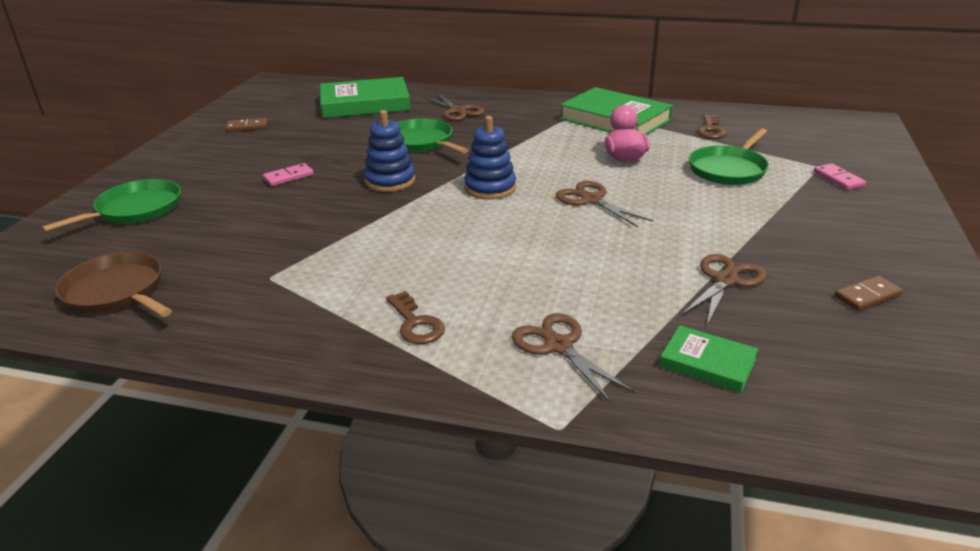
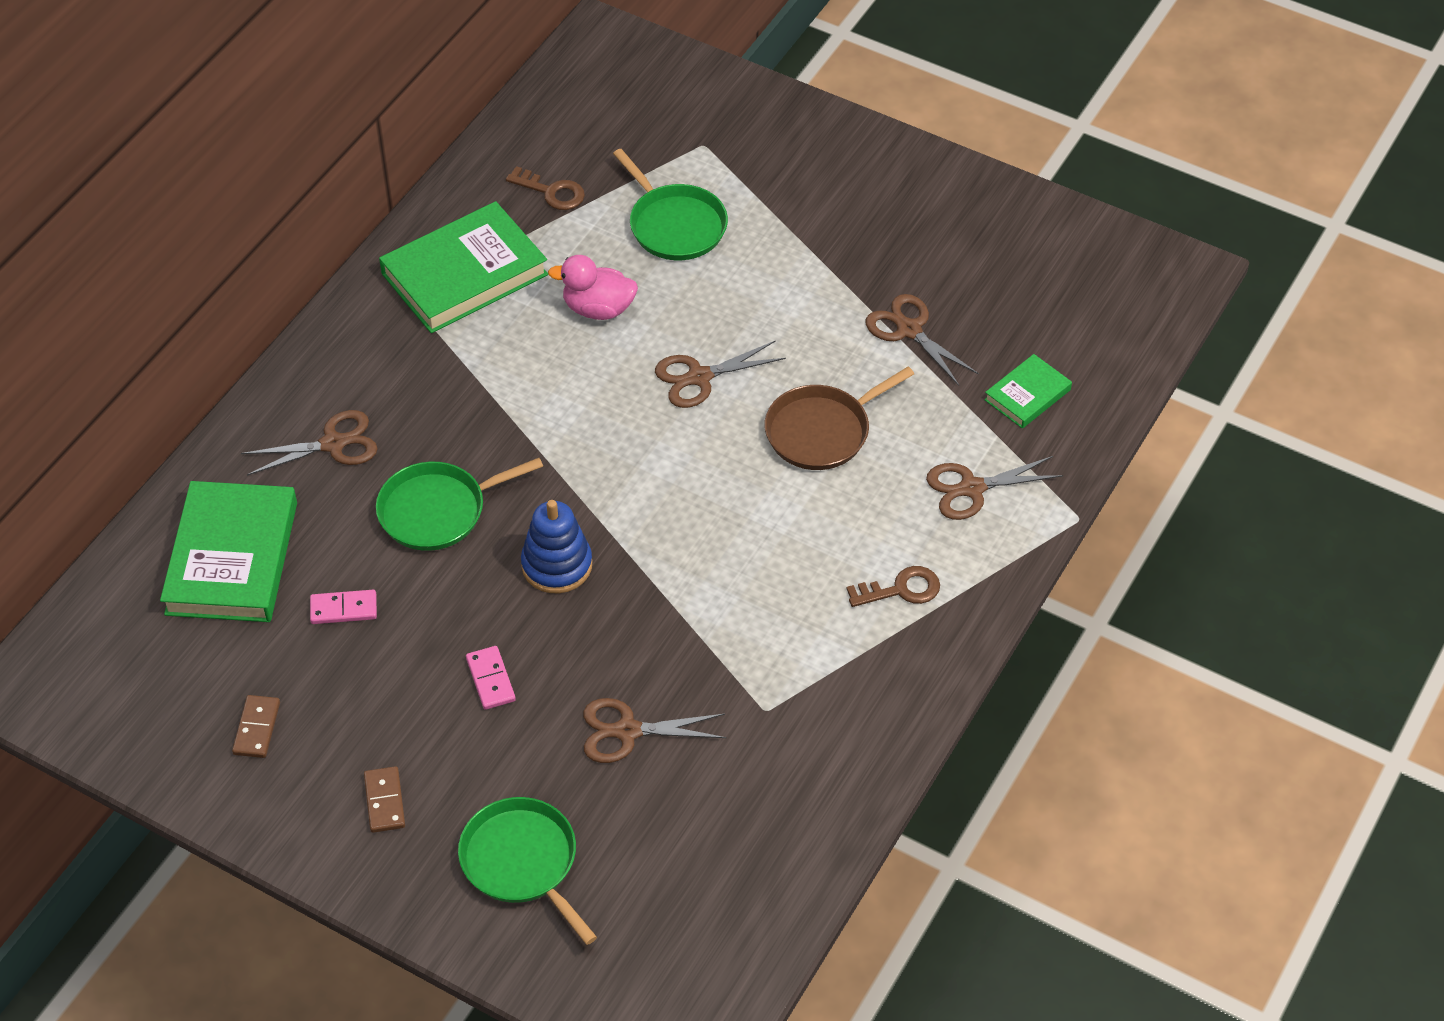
camera: 75 degrees left, 20 degrees up
(117, 292) = (745, 859): brown pan -> brown pan (822, 431)
(246, 226) = (627, 731): none -> brown scissors
(490, 188) = (625, 465): blue stacking toy -> none
(838, 179) = (741, 145): pink domino -> pink domino (343, 609)
(867, 296) = (968, 244): brown domino -> brown domino (384, 801)

